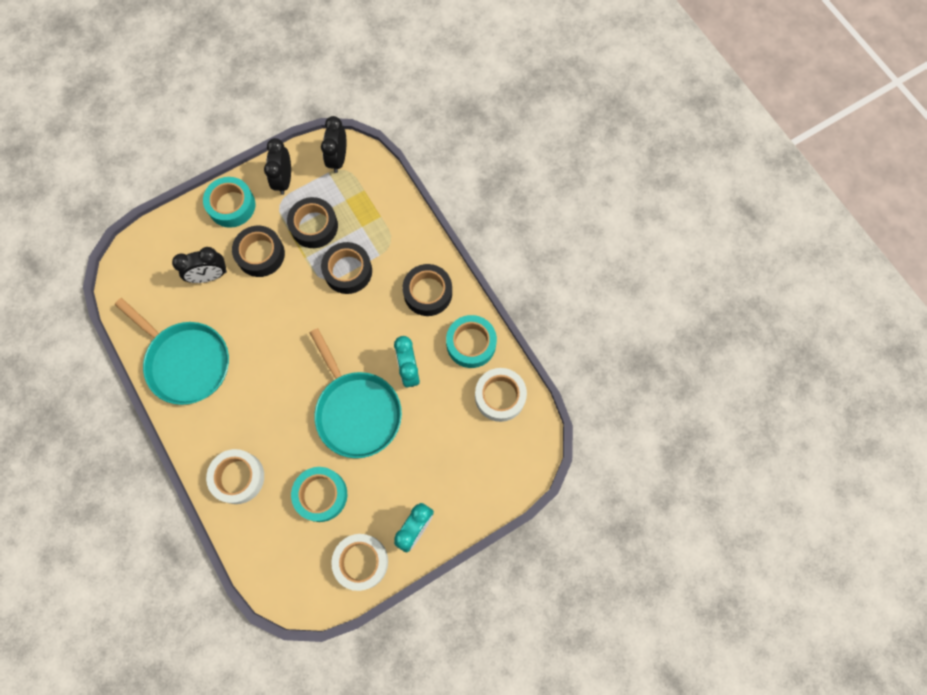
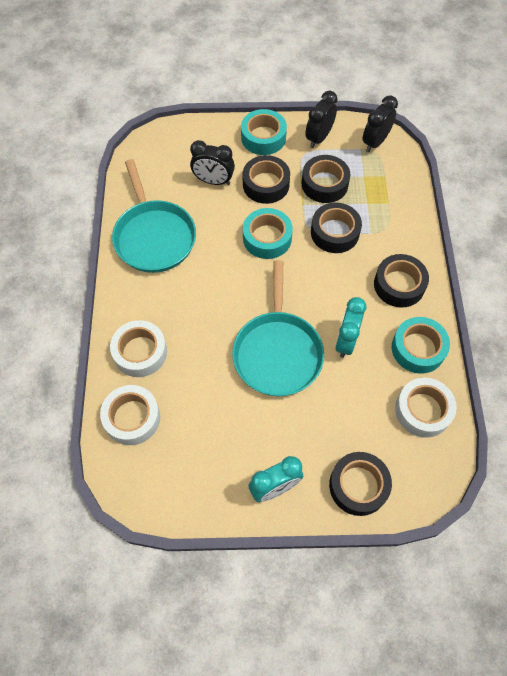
camera: 30 degrees right, 10 degrees down
(321, 495) = (204, 407): turquoise tape -> turquoise tape (267, 238)
(361, 562) = (206, 489): white tape -> white tape (132, 418)
(480, 488) = (358, 486): none -> black tape

